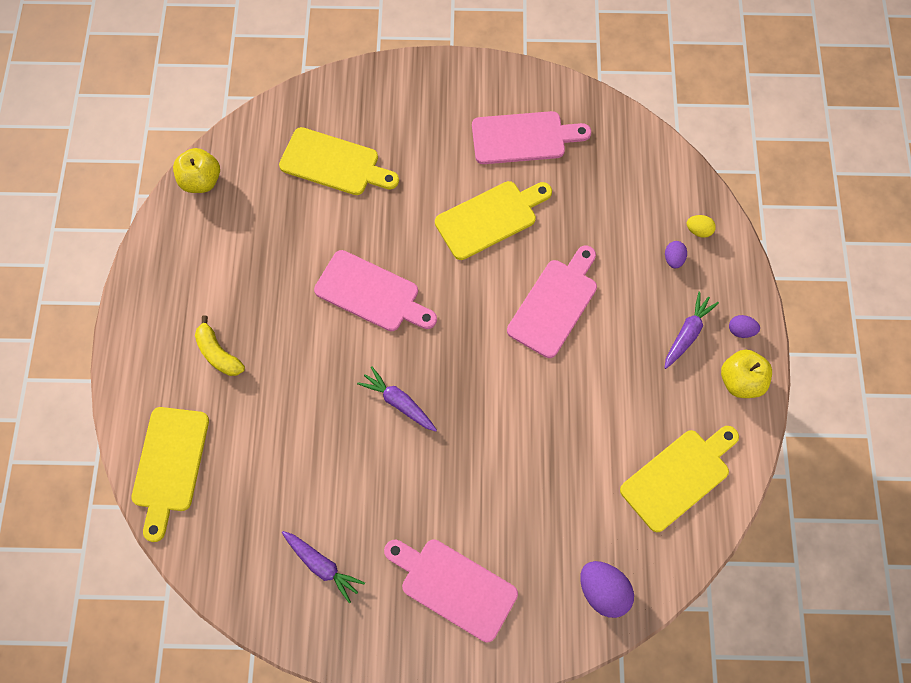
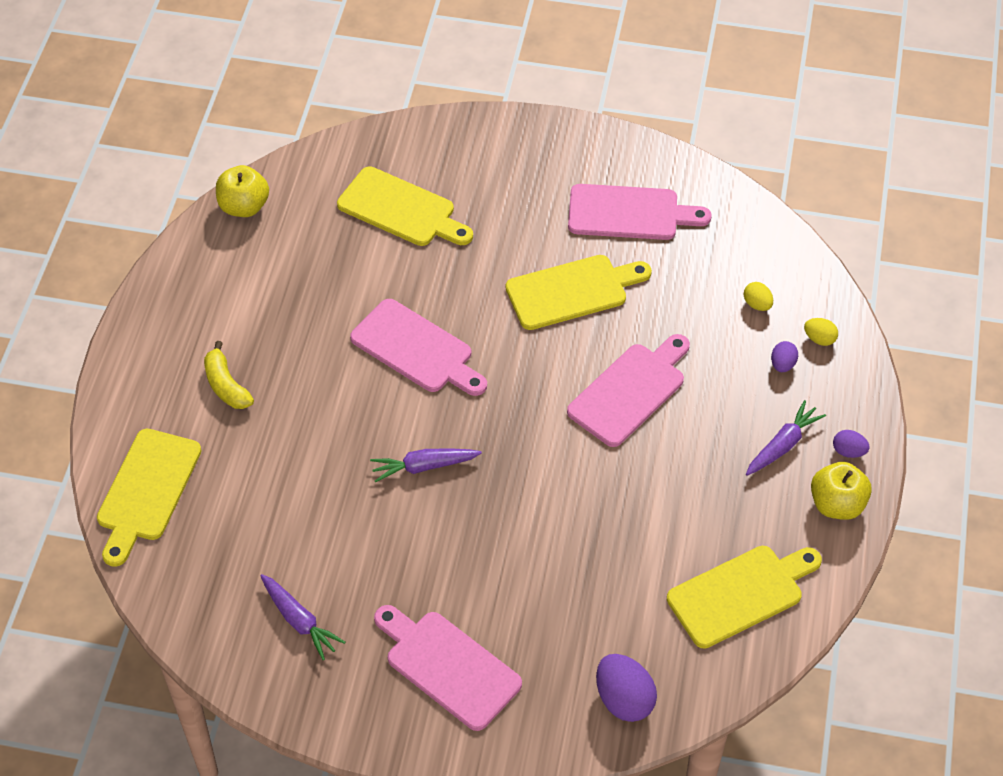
camera: 10 degrees right, 15 degrees down
(399, 403) = (424, 467): purple carrot -> purple carrot turned 60 degrees counterclockwise
(642, 206) = (757, 304): none -> yellow egg

